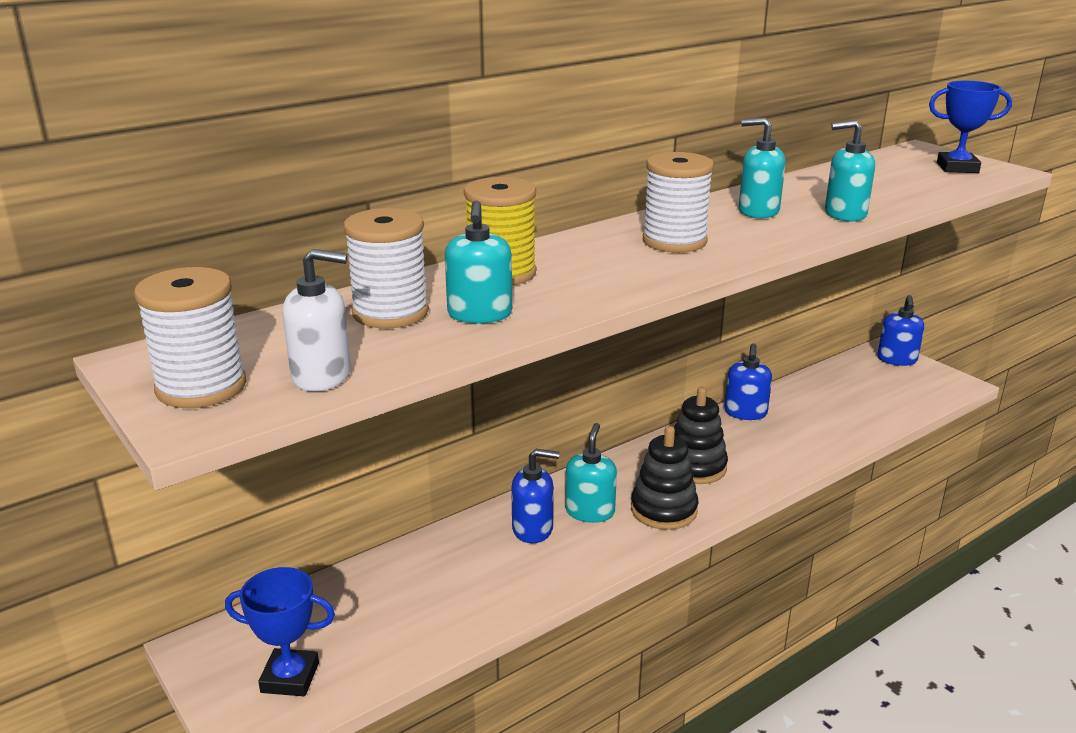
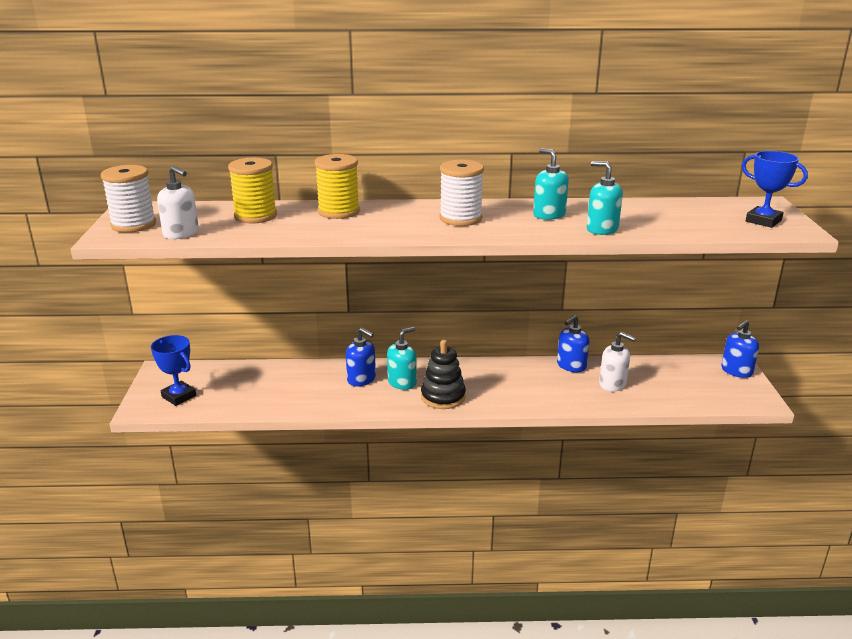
camera: 35 degrees right, 0 degrees up
(390, 313) = (255, 216): white spool -> yellow spool
(479, 314) = (291, 227): turquoise soap dispenser -> none
(695, 467) = (494, 383): black stacking toy -> none
(813, 418) = (612, 384): none -> white soap dispenser

